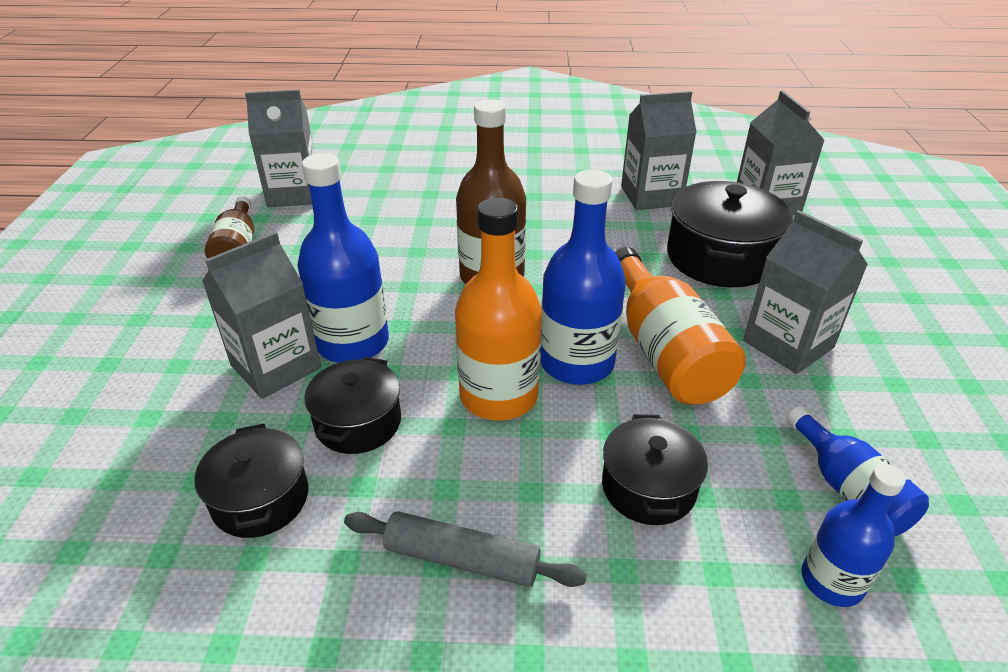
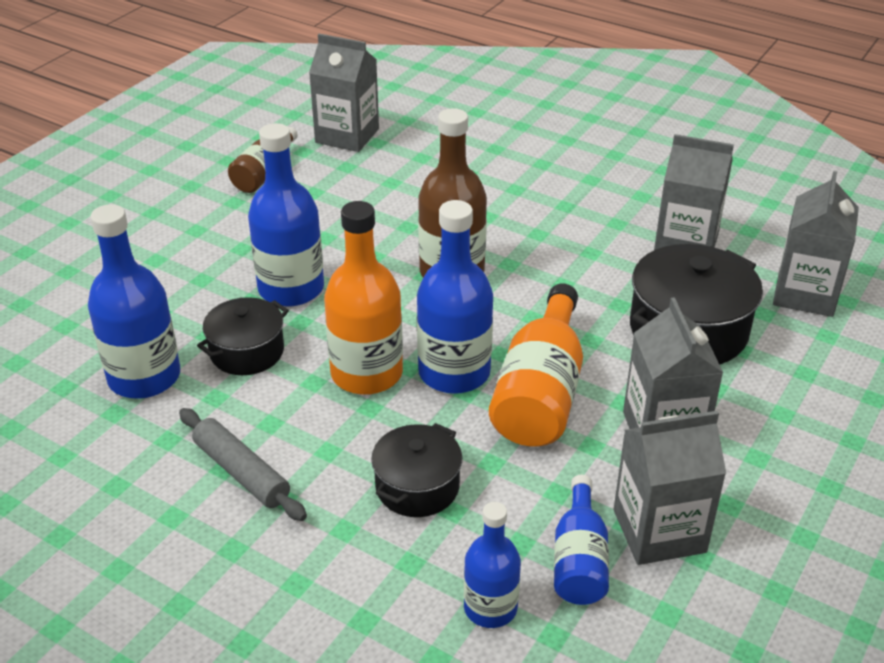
camera: 30 degrees right, 0 degrees up
(260, 499) = (144, 377): black pot -> blue bottle
(276, 366) = (221, 286): grey carton -> grey carton (659, 531)

